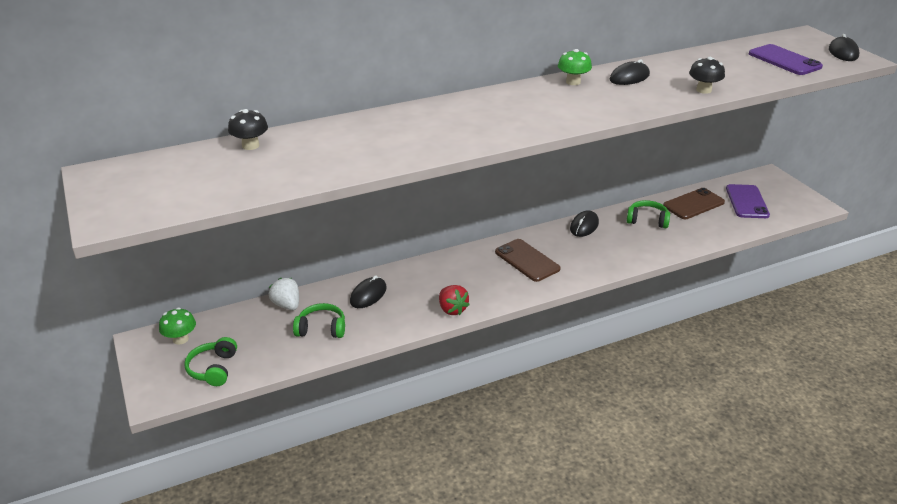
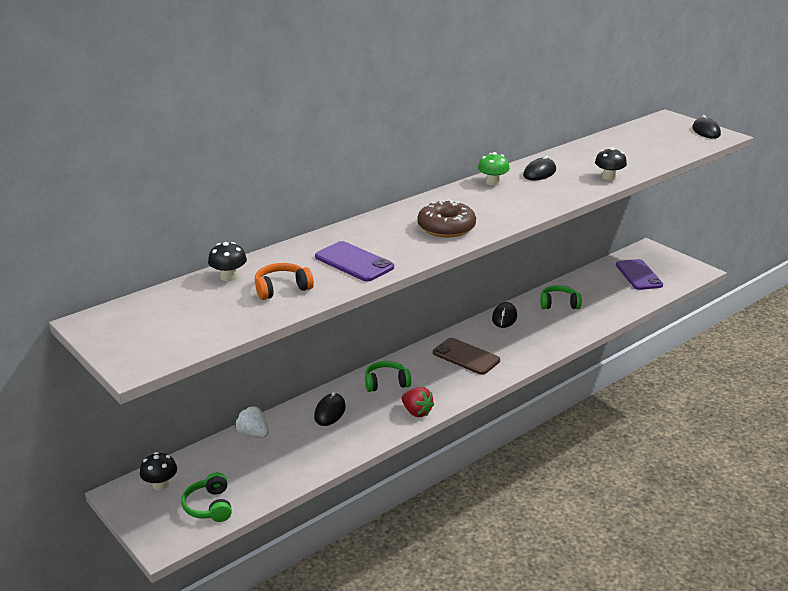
camera: 15 degrees left, 5 degrees down
(180, 339) = (160, 484): green mushroom -> black mushroom
(293, 164) = (282, 289): none -> orange headphones
(321, 329) = (299, 450): green headphones -> green headphones (386, 383)
(496, 123) = (446, 228): none -> brown donut
(693, 204) = (593, 283): brown phone -> none
(784, 60) = (662, 143): purple phone -> purple phone (354, 262)

